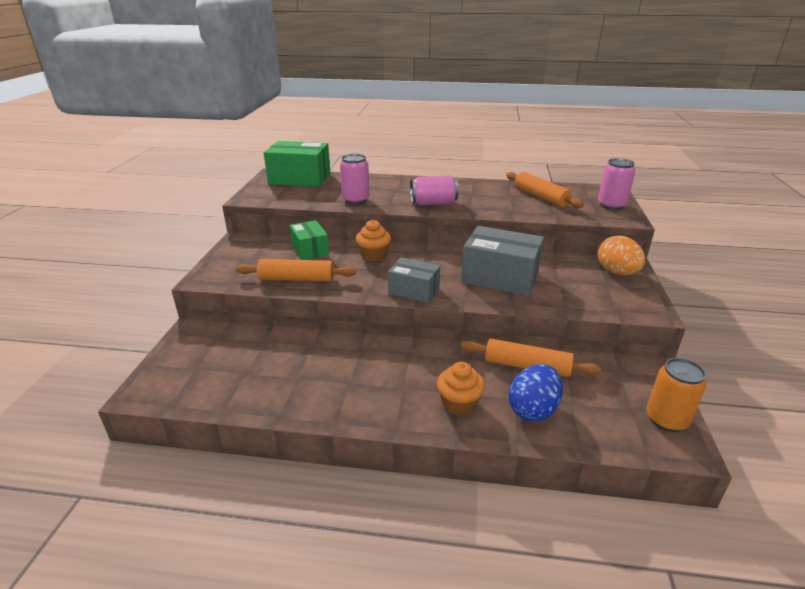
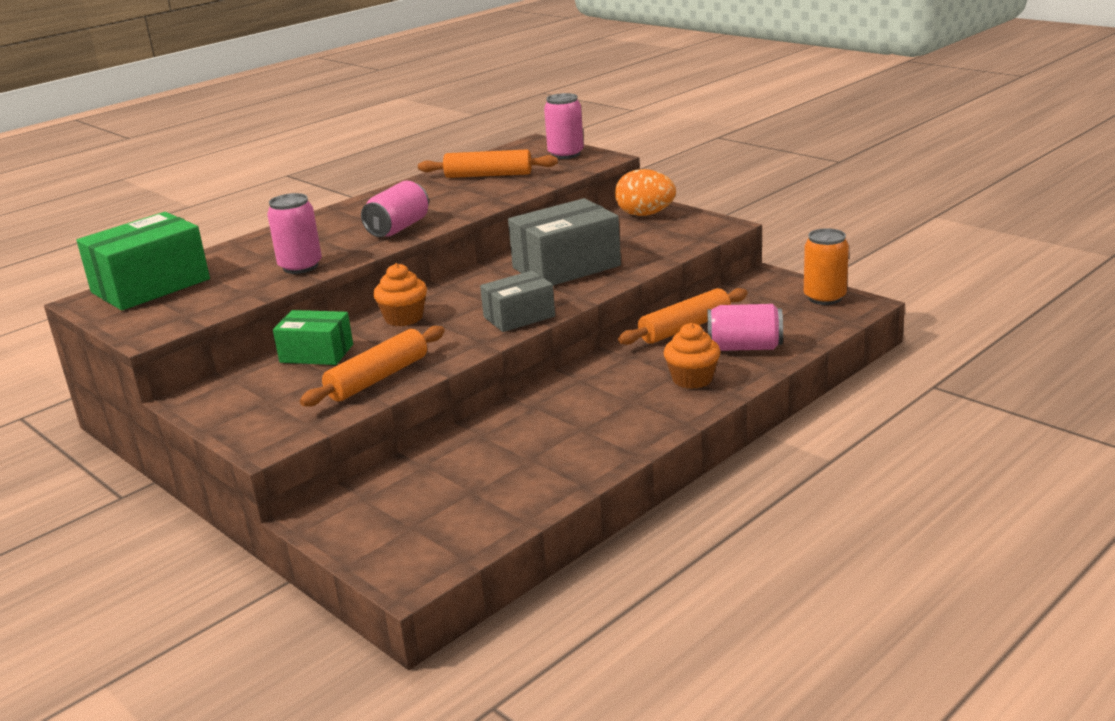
camera: 50 degrees left, 5 degrees down
(533, 409) = (744, 347): blue egg -> pink can

